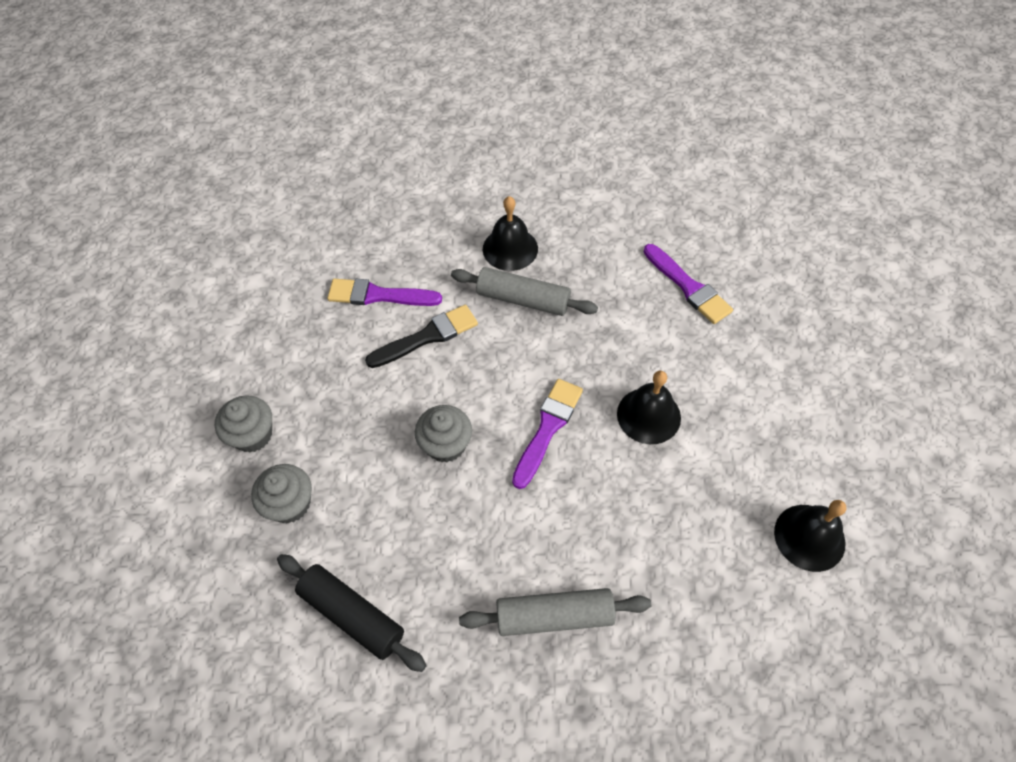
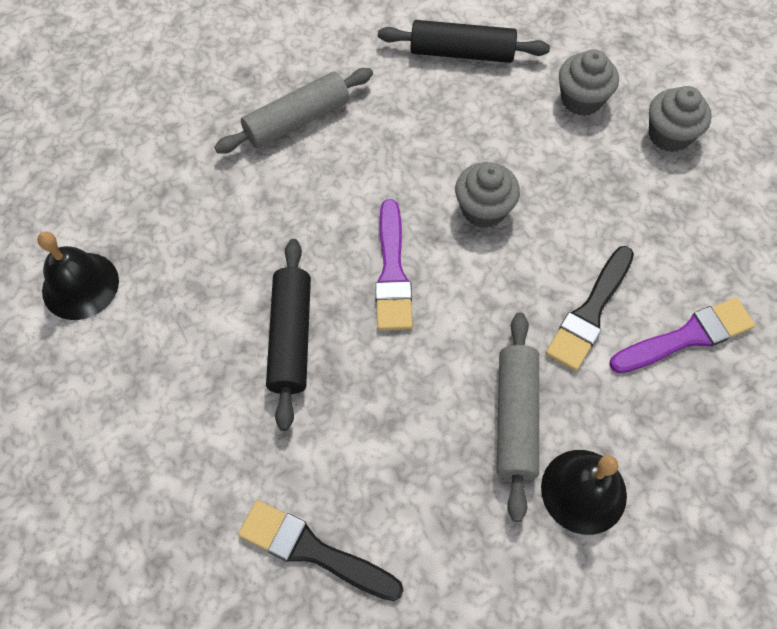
camera: 150 degrees right, 5 degrees up
(523, 299) = (515, 418): grey rolling pin -> grey rolling pin turned 75 degrees counterclockwise
(648, 415) = (291, 337): black bell -> black rolling pin
(688, 287) = (313, 550): purple brush -> black brush

